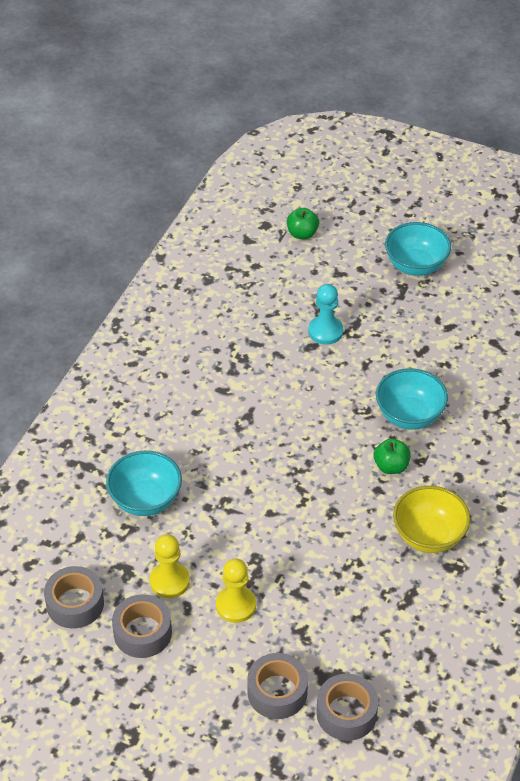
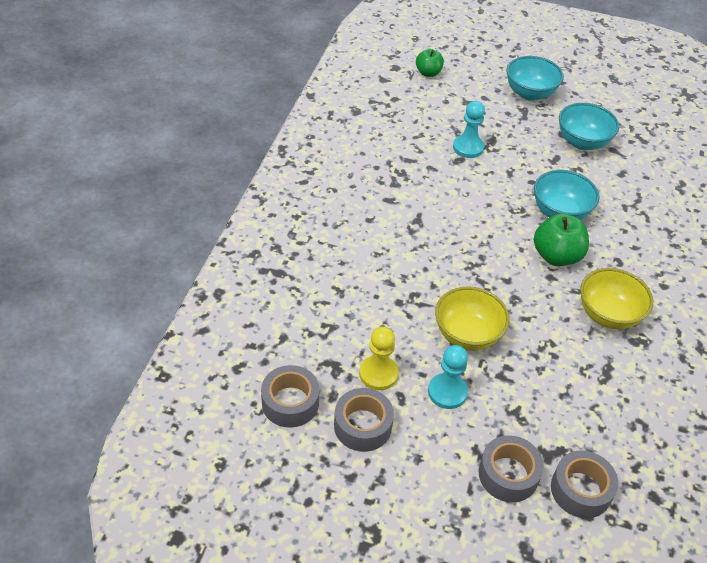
camera: 10 degrees left, 0 degrees up
(145, 500) = (339, 300): turquoise bowl -> turquoise bowl (582, 142)
(236, 605) = (447, 392): yellow pawn -> turquoise pawn
(271, 547) = (467, 335): none -> yellow bowl
(391, 466) = (556, 256): green apple -> green apple, size x1.59

